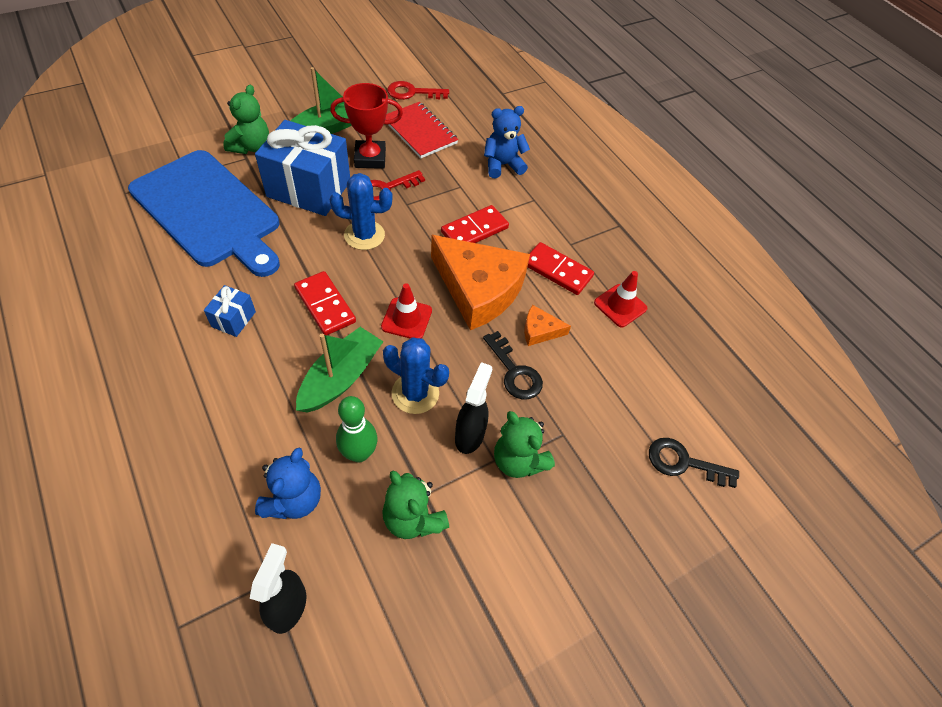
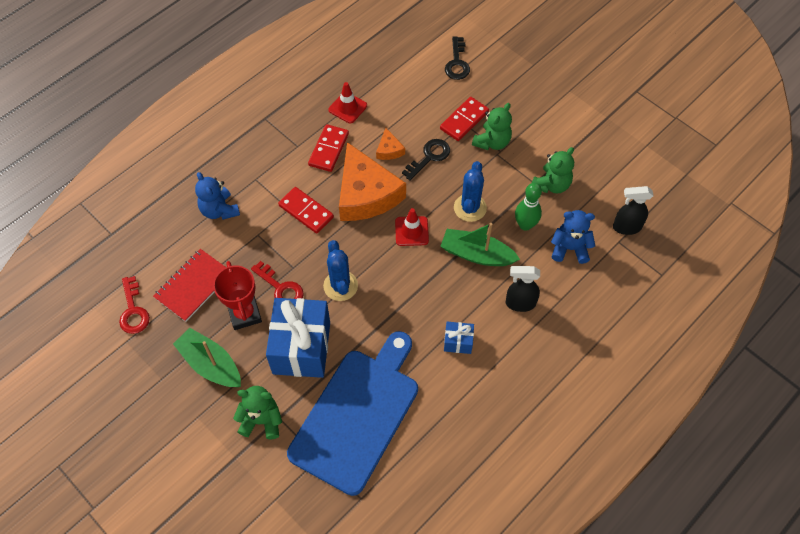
camera: 100 degrees left, 5 degrees up
(325, 305) = (420, 287): red domino -> red domino (464, 120)
(470, 435) = (486, 170): black spray bottle -> black spray bottle (520, 303)
(479, 289) = (366, 194): orange cheese -> orange cheese turned 135 degrees clockwise

